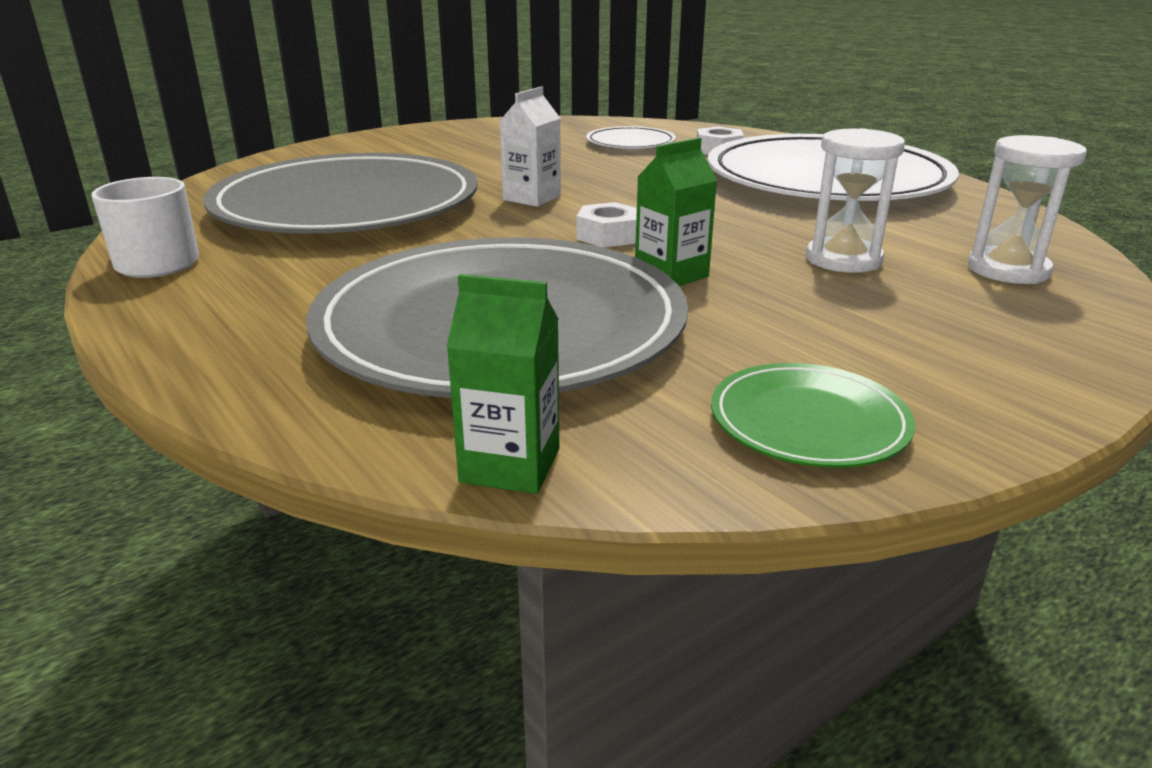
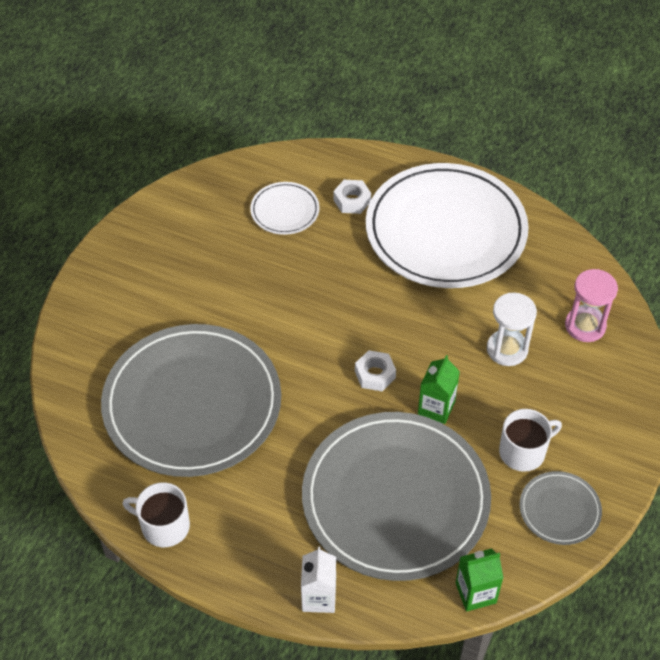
camera: 30 degrees left, 25 degrees up
(532, 198) = (293, 340): white carton -> white carton (319, 597)
(788, 343) = (523, 451): none -> white mug
(808, 421) = (559, 510): green plate -> grey plate
(1008, 270) = (585, 326): white hourglass -> pink hourglass

